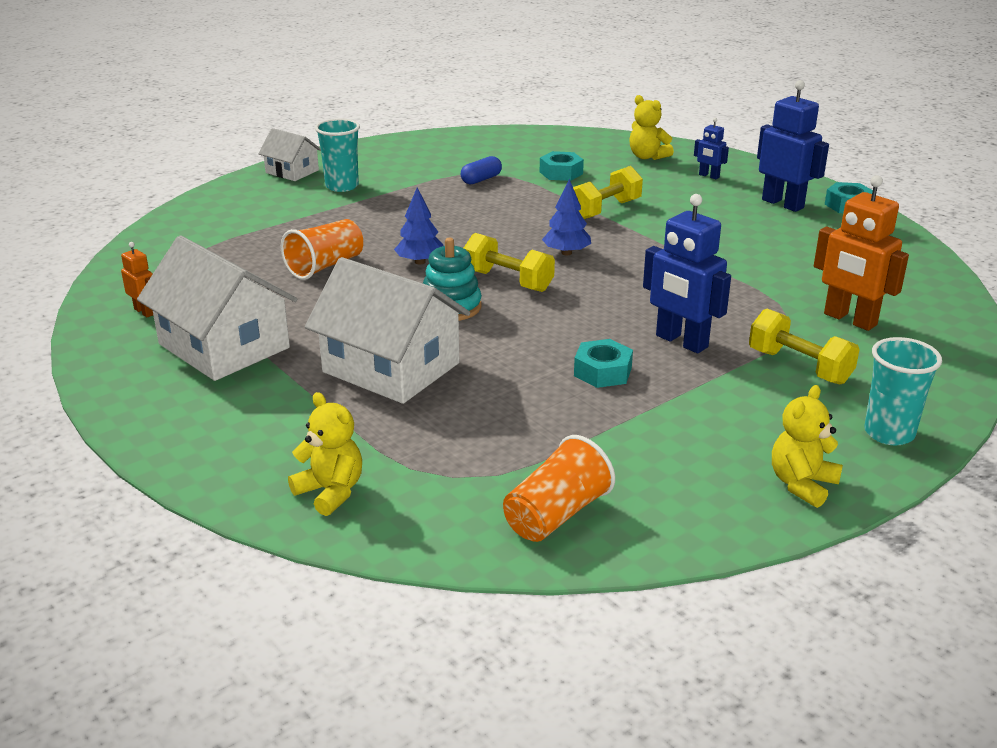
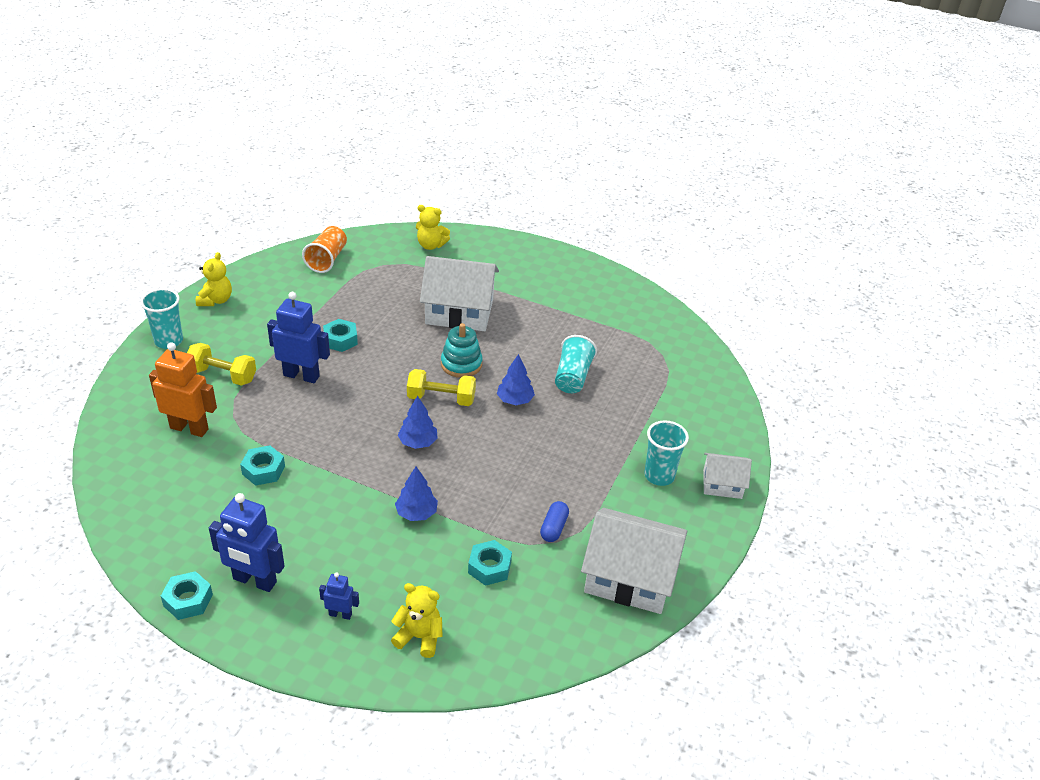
camera: 150 degrees right, 10 degrees up
(144, 311) = (632, 310): orange robot -> none
(224, 346) = (561, 301): white house -> white house (630, 577)
(325, 266) = (573, 377): orange cup -> turquoise cup
(605, 210) = (416, 513): yellow dumbbell -> blue tree
(758, 267) = (263, 470): none -> turquoise nut

